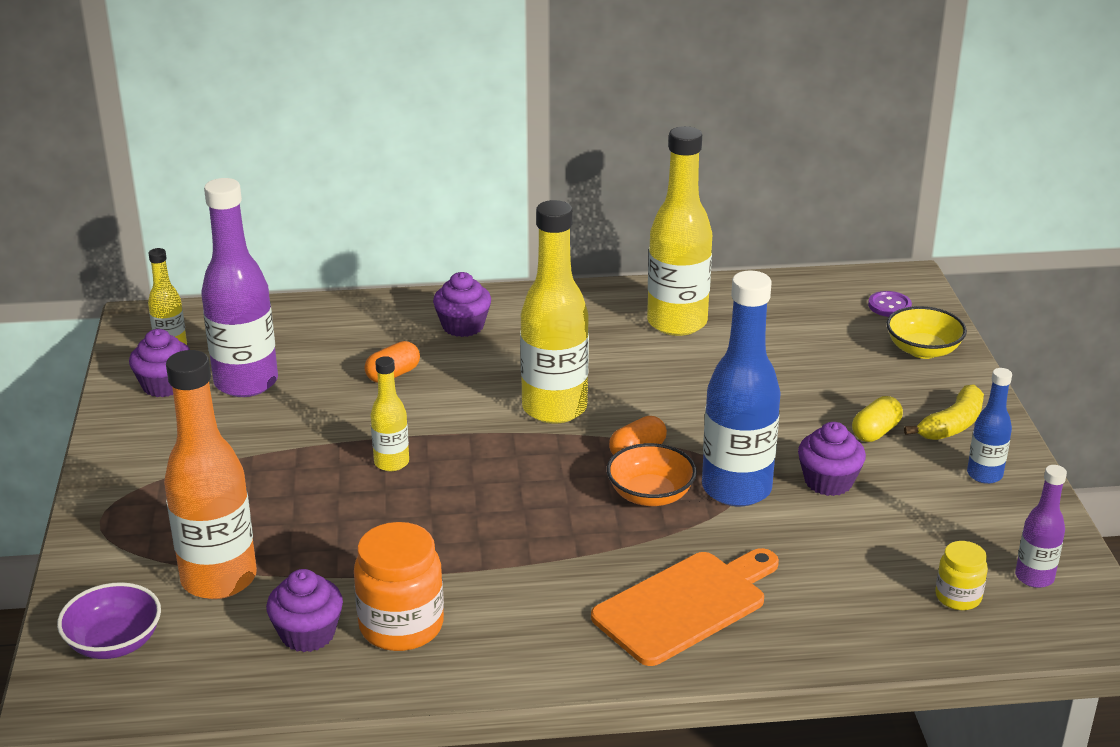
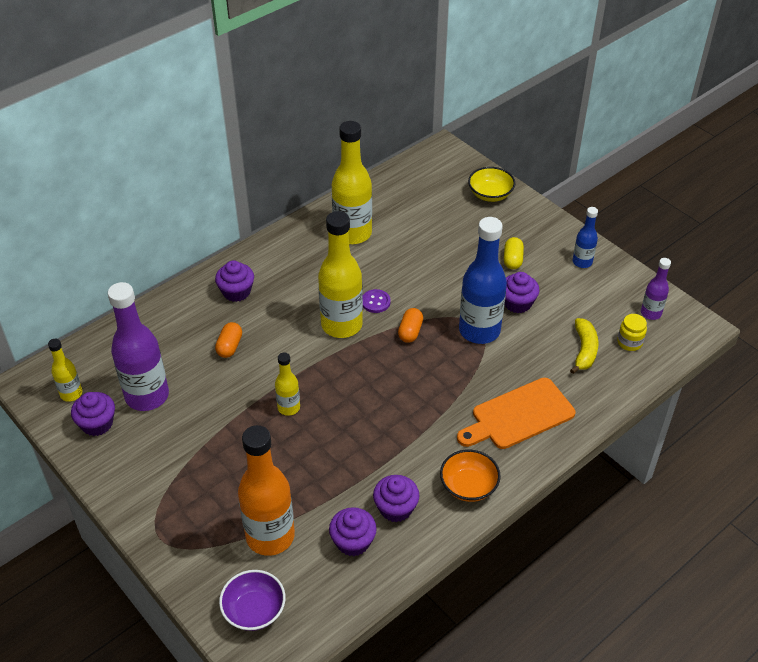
camera: 35 degrees left, 15 degrees up
(401, 626) = (395, 508): orange jar -> purple cupcake
(650, 495) = (442, 356): orange bowl -> orange bowl (468, 486)
(686, 605) = (518, 415): orange cutting board -> orange cutting board turned 135 degrees counterclockwise
(889, 306) = (450, 171): purple button -> purple button (375, 302)
(952, 425) = (543, 237): yellow banana -> yellow banana (584, 350)

